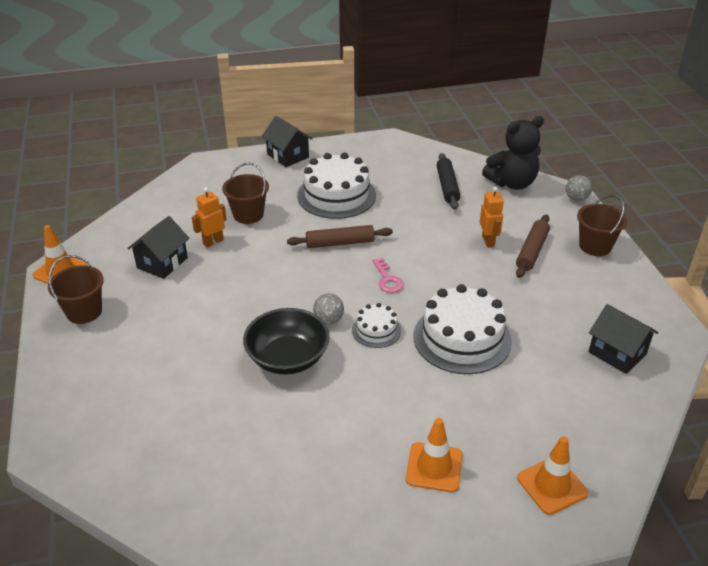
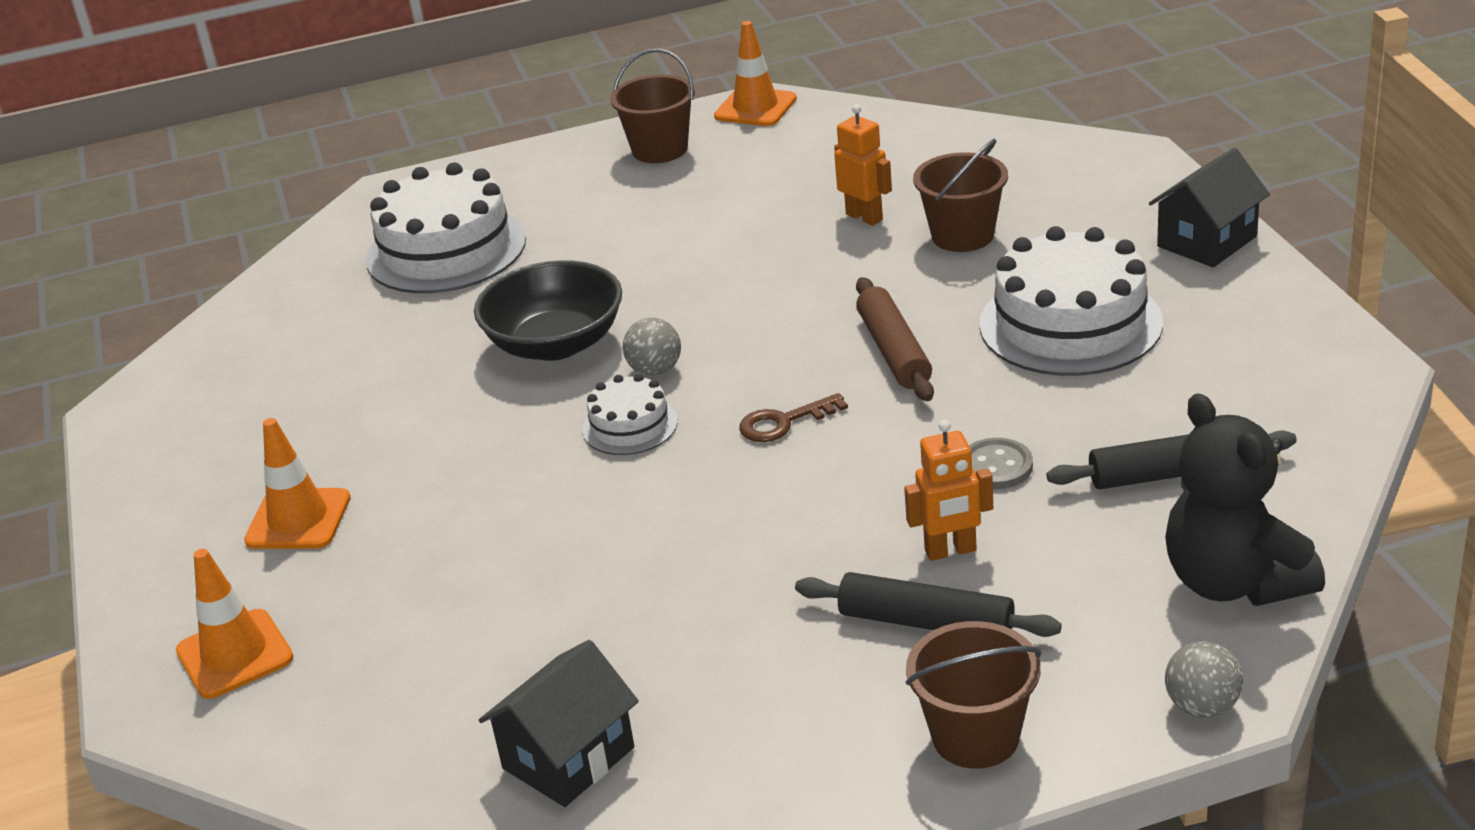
camera: 90 degrees right, 5 degrees down
(162, 263) = (792, 184): black house -> none
(387, 279) = (784, 422): pink key -> brown key
(434, 225) = (996, 466): none -> grey button
(462, 338) = (610, 531): white cake -> white cake (446, 250)
(532, 251) = (926, 623): brown rolling pin -> black rolling pin

